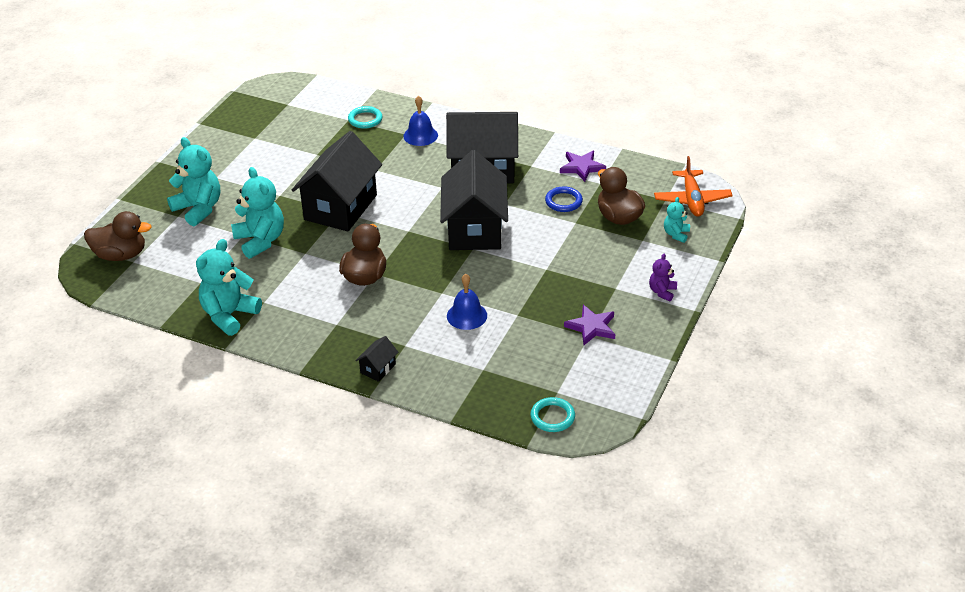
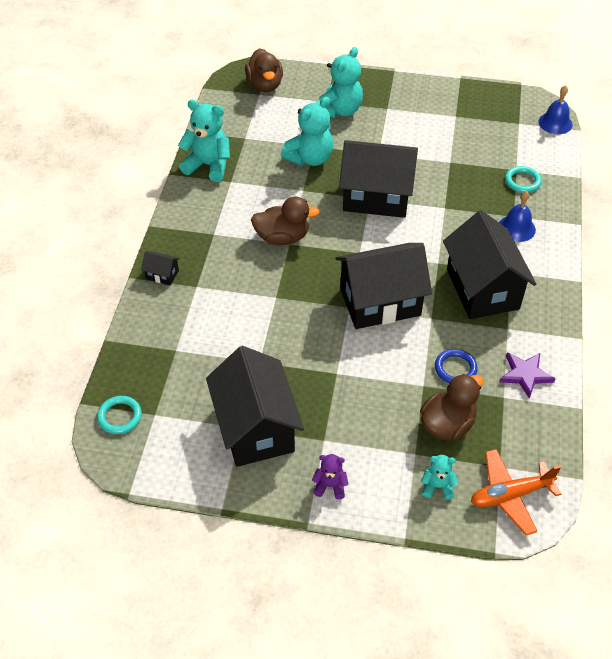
camera: 75 degrees right, 10 degrees up
(467, 315) = (247, 322): blue bell -> blue bell (555, 123)
(591, 327) = (256, 428): purple star -> black house

